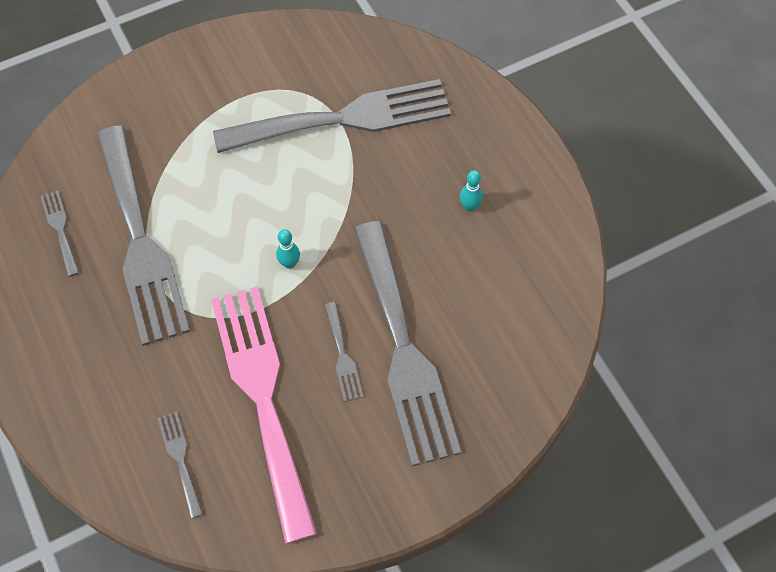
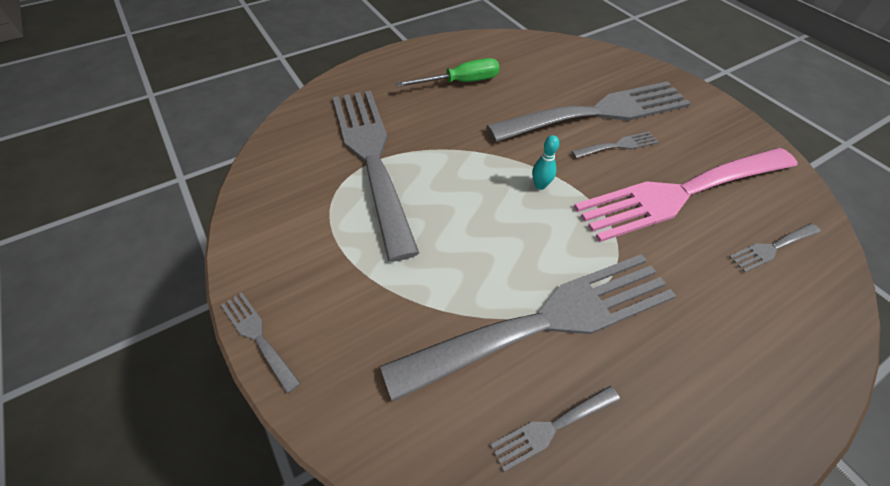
camera: 95 degrees left, 10 degrees down
(164, 55) = (257, 336): none -> grey fork
(469, 206) = (460, 82): turquoise bowling pin -> green screwdriver

